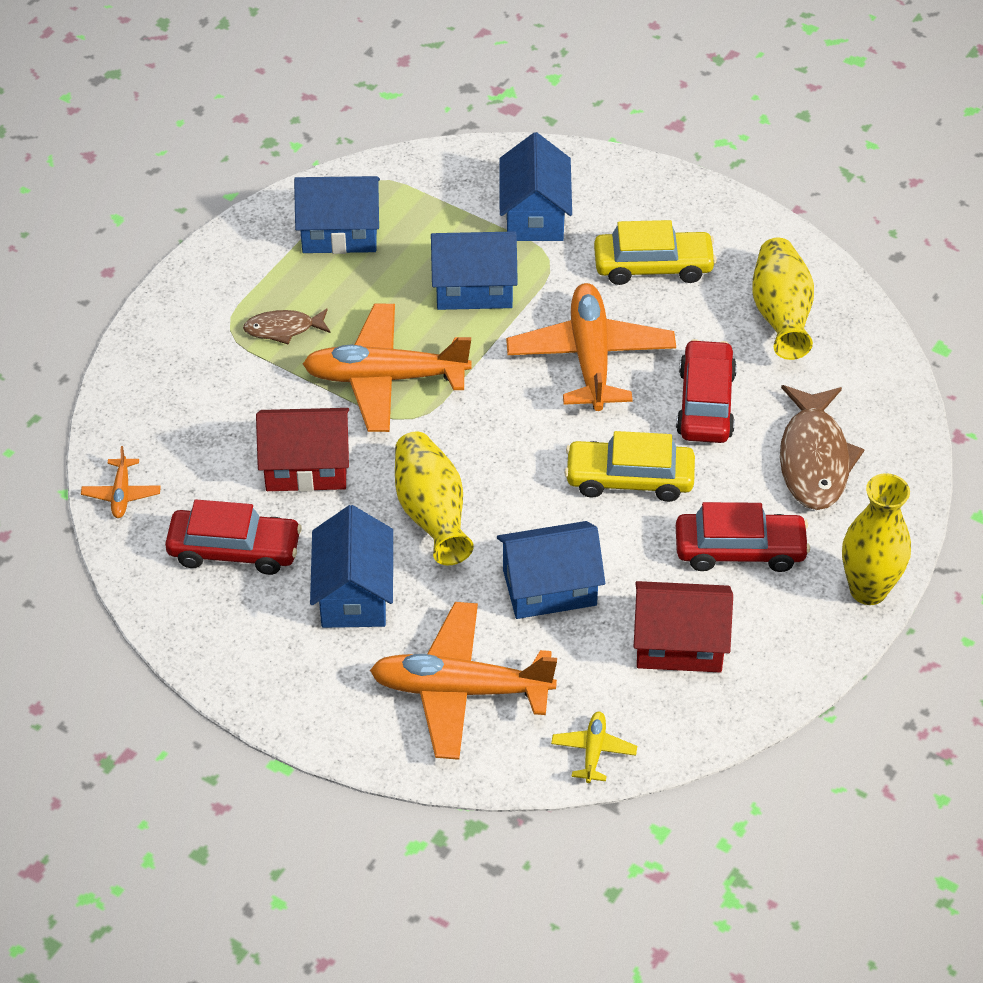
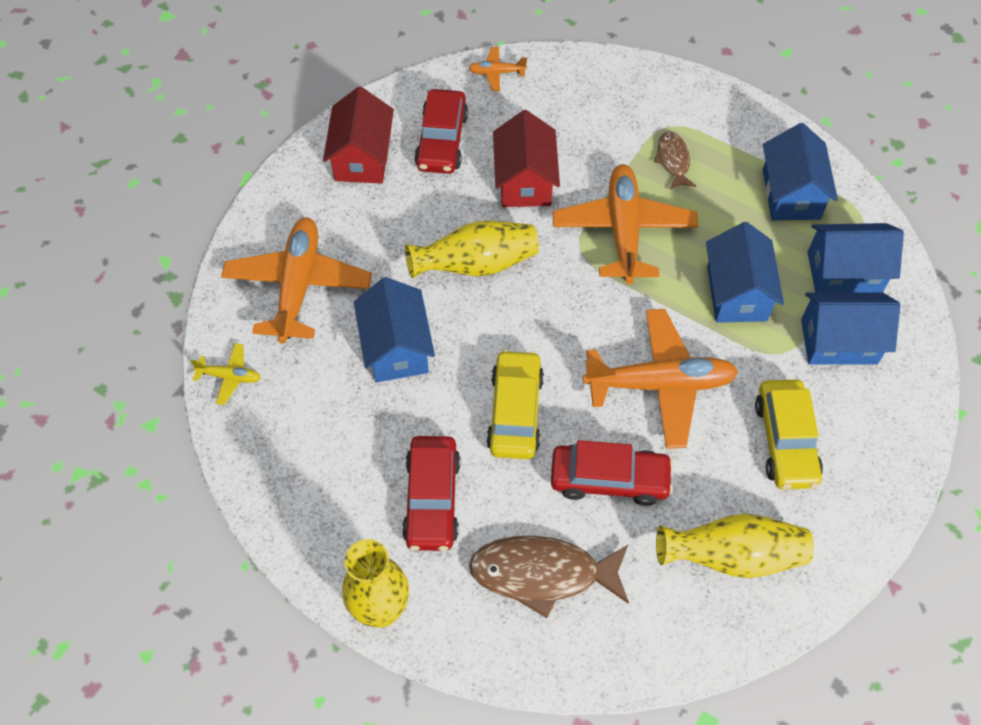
camera: 90 degrees right, 10 degrees up
(354, 594) = (396, 215): blue house -> blue house (844, 272)
(679, 644) = (330, 444): red house -> red house (362, 157)

